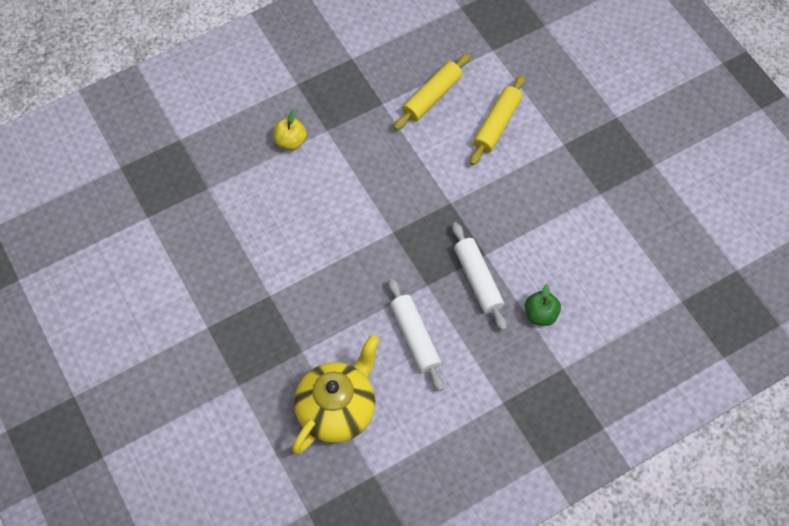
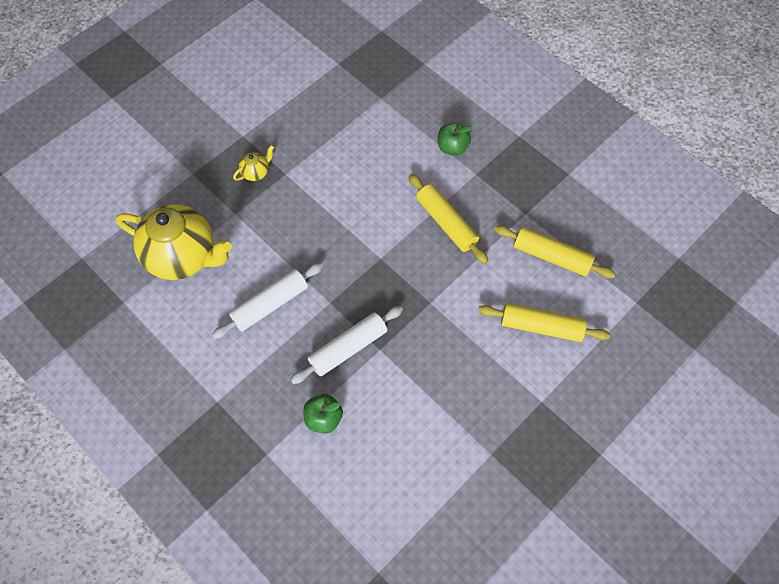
camera: 75 degrees right, 0 degrees up
(258, 323) = (256, 172): none -> yellow teapot
(291, 141) = (452, 148): yellow apple -> green apple
(372, 168) = (446, 223): none -> yellow rolling pin

